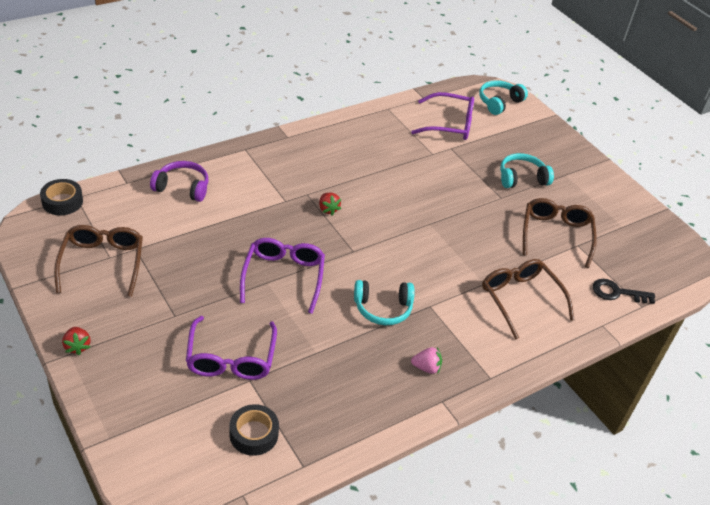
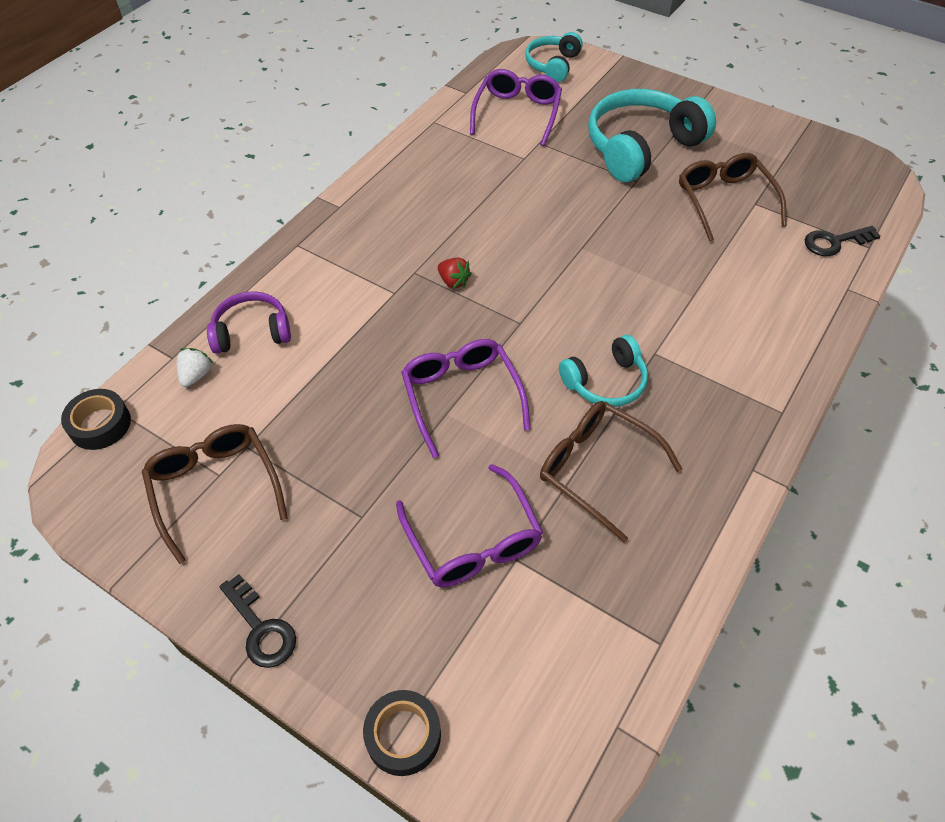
camera: 20 degrees left, 10 degrees up
(77, 346) = (261, 628): red strawberry -> black key
(133, 198) = (196, 375): none -> white strawberry
(254, 434) = (572, 632): black tape -> black tape (403, 735)
(426, 367) = (706, 435): pink strawberry -> none
(449, 124) = (517, 114): purple glasses -> purple glasses turned 60 degrees counterclockwise
(521, 300) = (745, 298): brown glasses -> brown glasses (597, 469)
(522, 178) = (641, 147): turquoise headphones -> turquoise headphones, size x1.79

